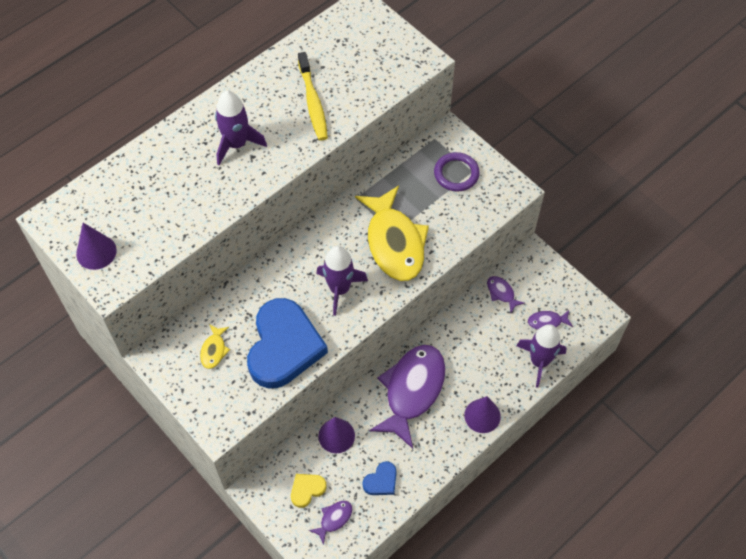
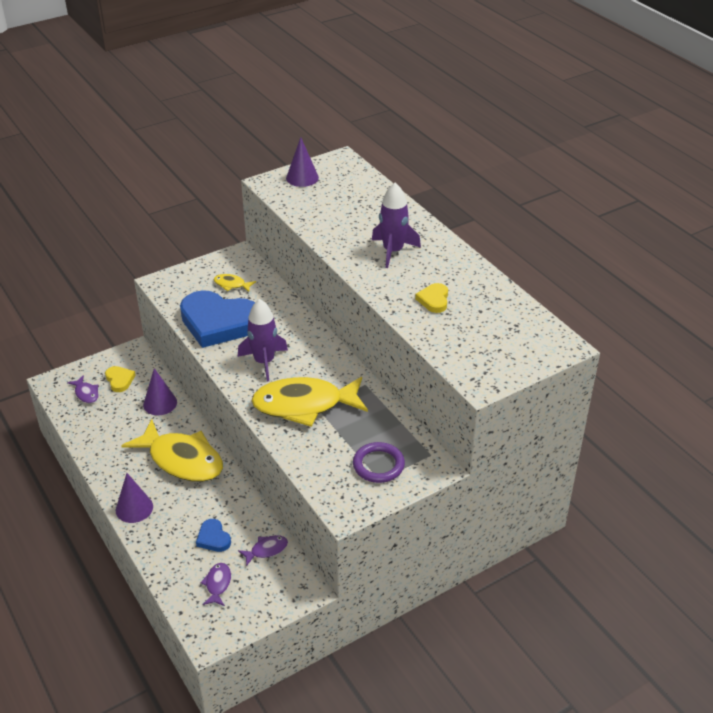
camera: 100 degrees right, 20 degrees down
(313, 102) = (434, 300): yellow toothbrush -> yellow heart
(381, 481) = (104, 427): blue heart -> blue heart (213, 538)
(412, 391) = (182, 460): purple fish -> yellow fish
(539, 361) = (174, 567): purple rocket -> none

